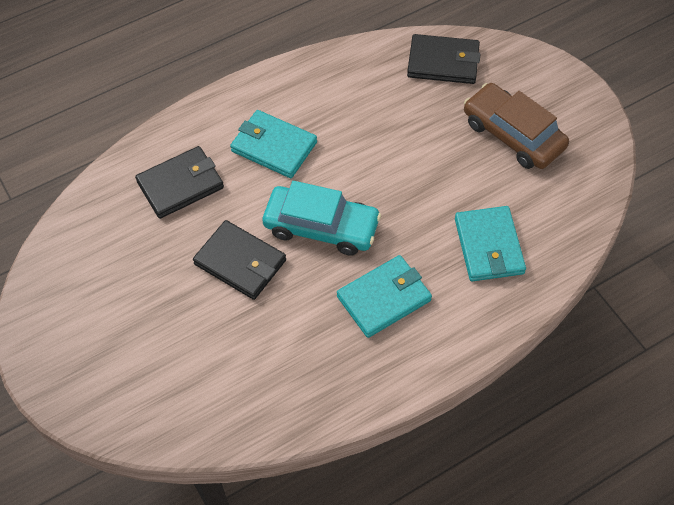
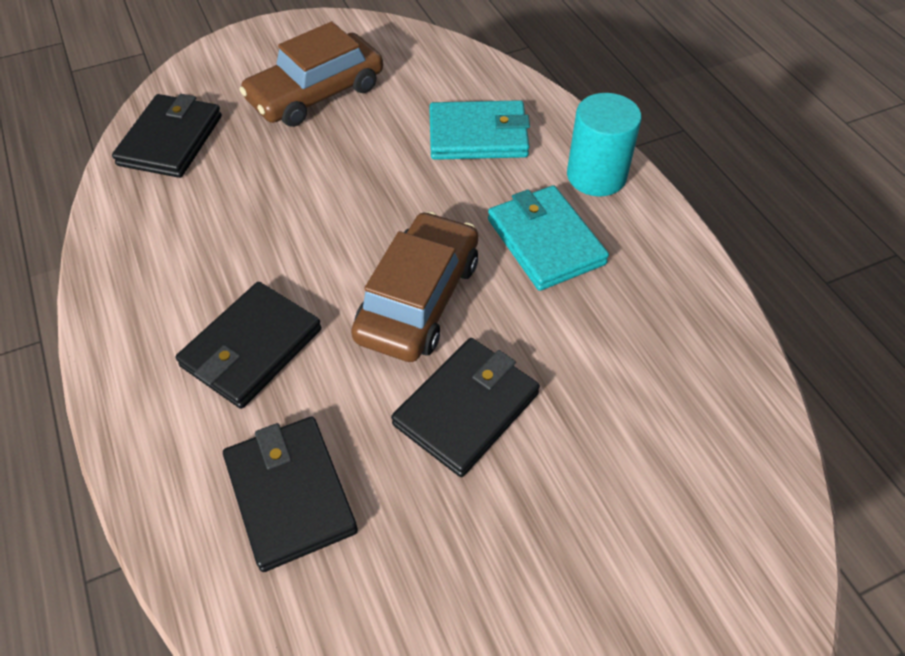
camera: 85 degrees left, 5 degrees down
(274, 146) = (251, 348): turquoise wallet -> black wallet
(321, 227) = (419, 299): turquoise car -> brown car
(459, 330) = (596, 176): none -> turquoise cylinder

